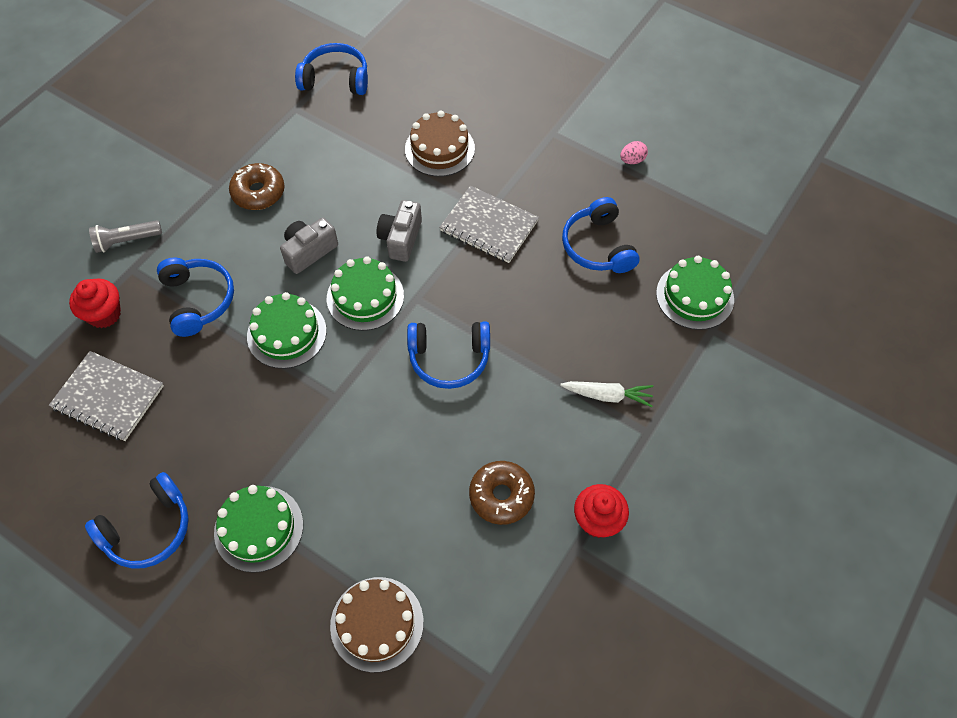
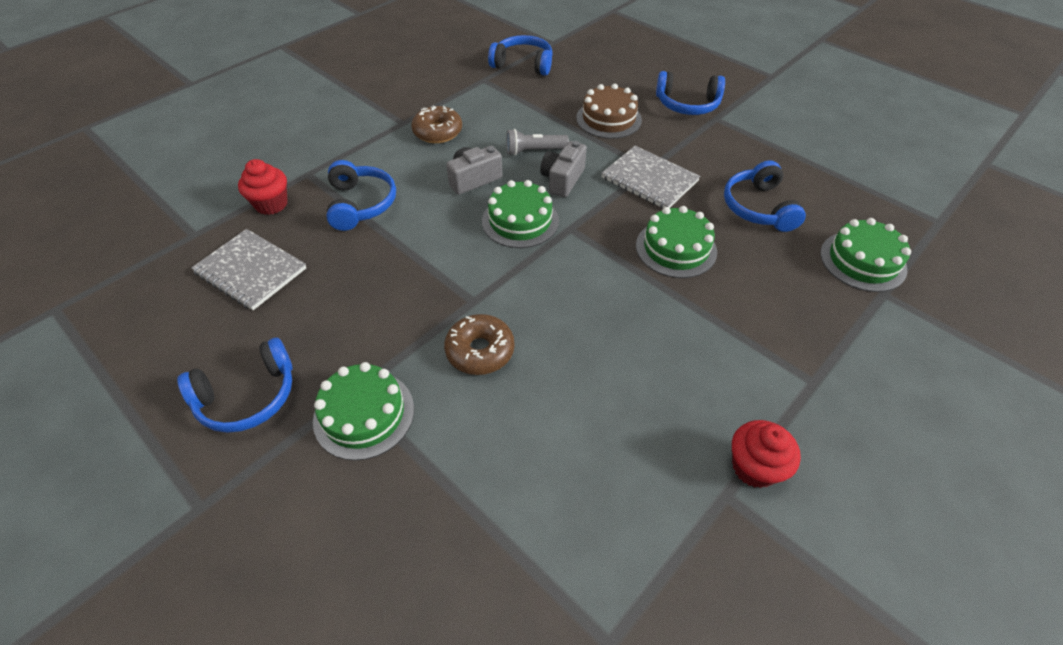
camera: 10 degrees right, 10 degrees down
(127, 241) = (310, 153): grey flashlight -> grey flashlight (534, 151)
(286, 333) = (437, 240): green cake -> green cake (676, 248)
(377, 623) = (474, 543): brown cake -> none
(449, 358) = (597, 283): blue headphones -> blue headphones (687, 104)
(501, 496) = (641, 422): brown donut -> brown donut (480, 351)
(608, 395) = (768, 339): white carrot -> none
(632, 160) = (793, 146): pink egg -> none

